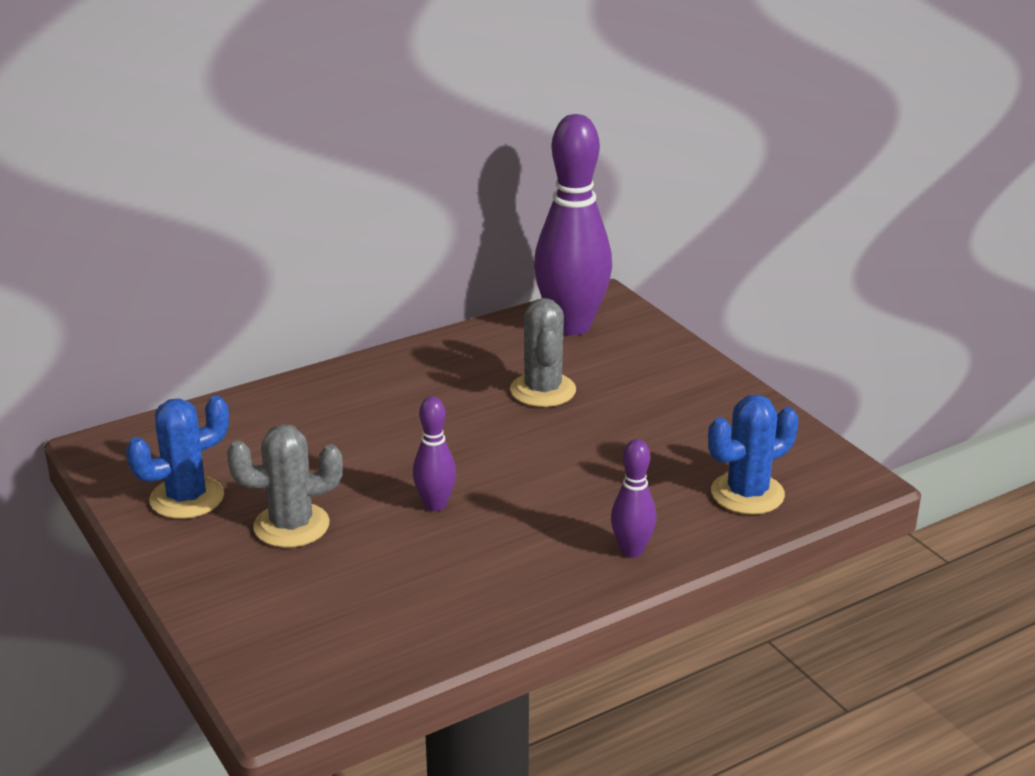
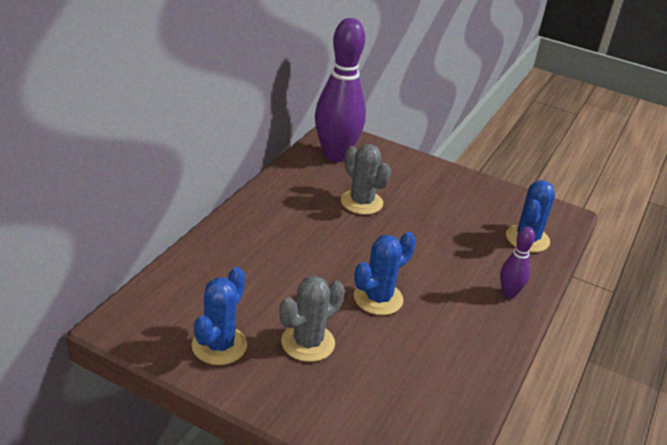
camera: 35 degrees left, 5 degrees up
(435, 505) = (378, 298): purple bowling pin -> blue cactus

